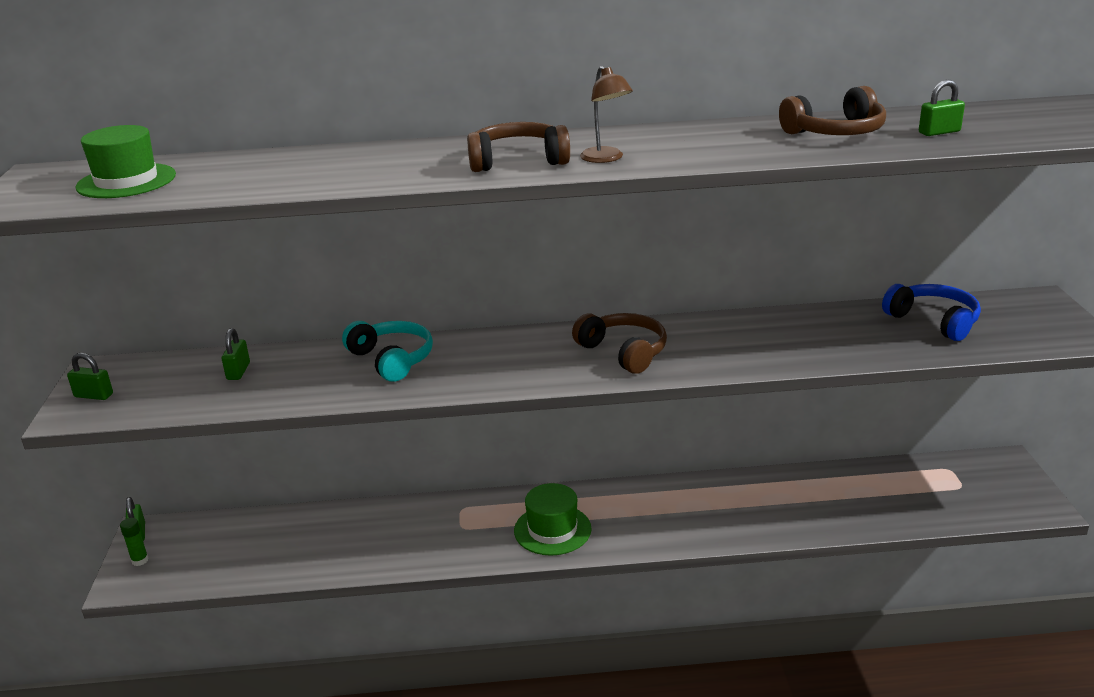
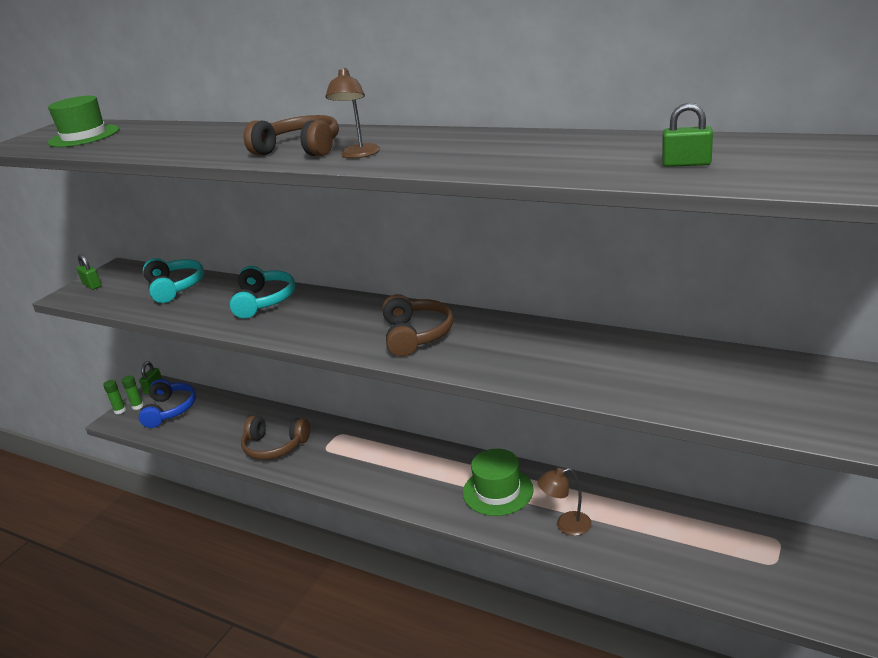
camera: 35 degrees right, 0 degrees up
(117, 573) = (120, 410): none -> green glue stick
(238, 371) = (175, 287): green padlock -> turquoise headphones
(552, 530) = (380, 473): green hat -> green hat (498, 491)
(780, 514) = (566, 525): none -> brown lamp
(836, 132) = (586, 152): brown headphones -> brown headphones (275, 446)
(934, 321) = (726, 375): blue headphones -> blue headphones (170, 410)

